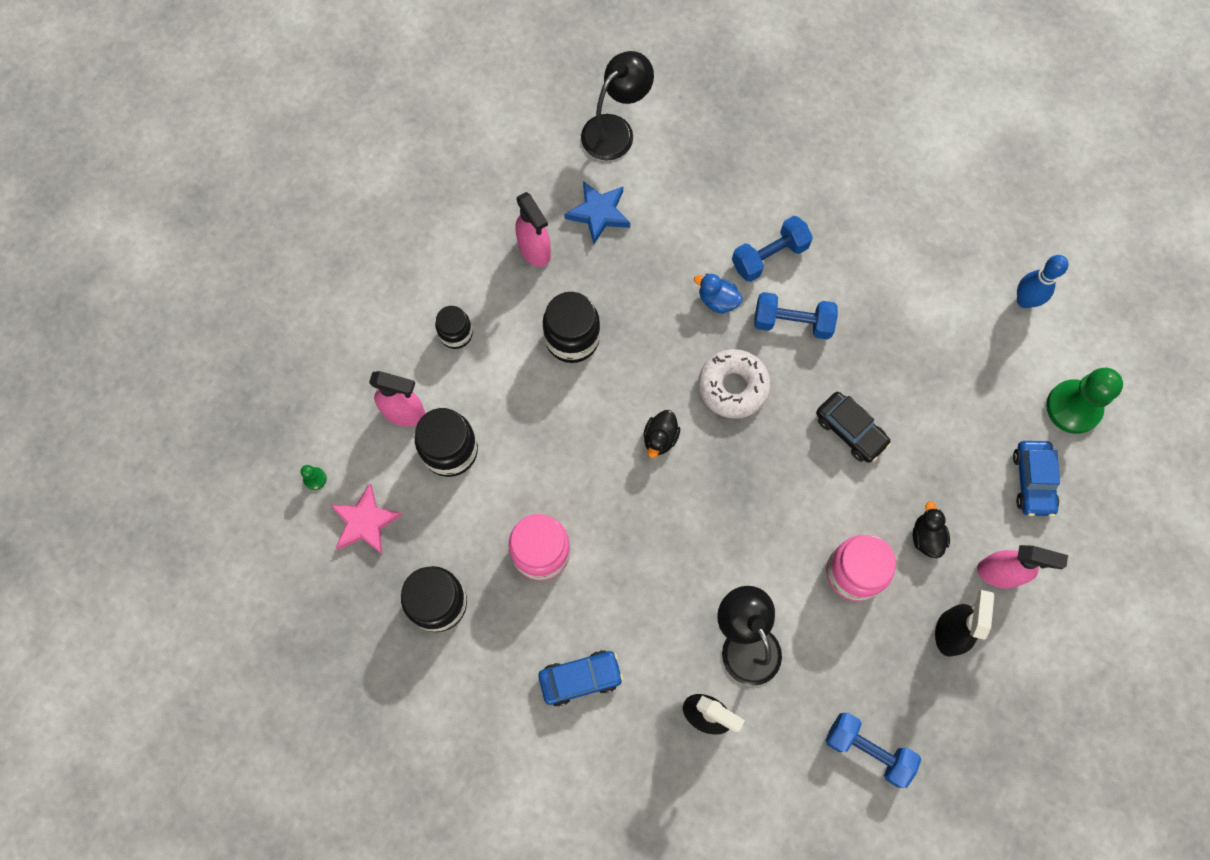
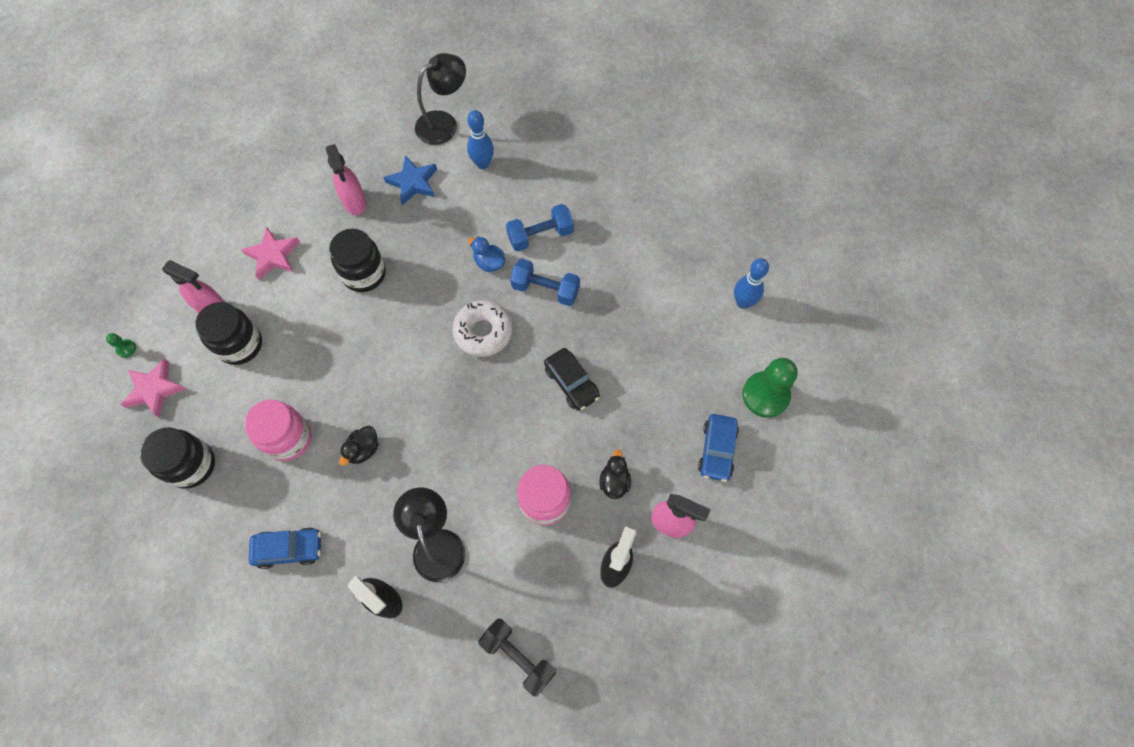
camera: 10 degrees right, 5 degrees down
(456, 334) = (273, 255): black jar -> pink star
(660, 438) = (412, 363): black duck -> black duck (363, 449)
(677, 175) = (482, 164): none -> blue bowling pin
(868, 750) = (518, 657): blue dumbbell -> black dumbbell

